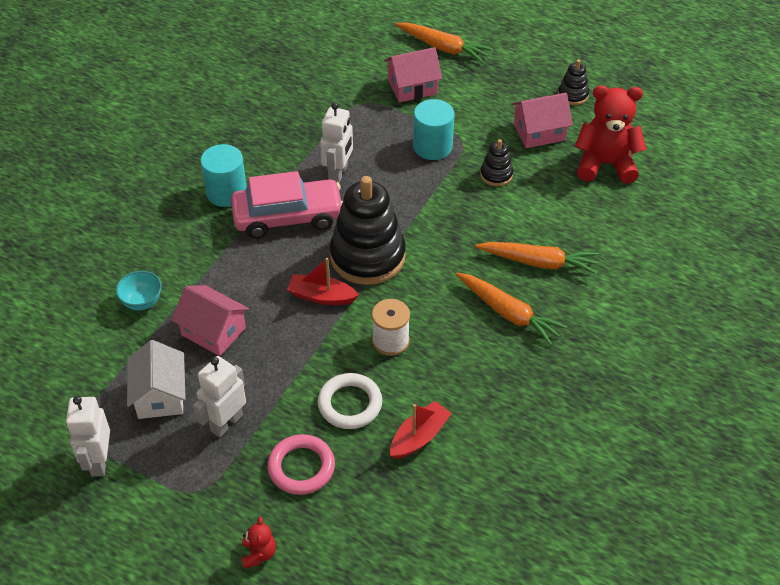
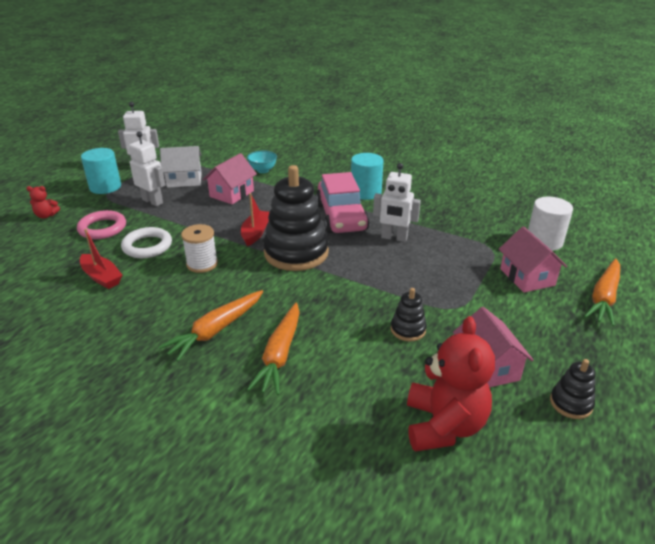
camera: 90 degrees right, 15 degrees down
(349, 64) = (544, 241): none -> white cylinder
(432, 146) = (441, 288): turquoise cylinder -> turquoise cylinder (105, 187)

